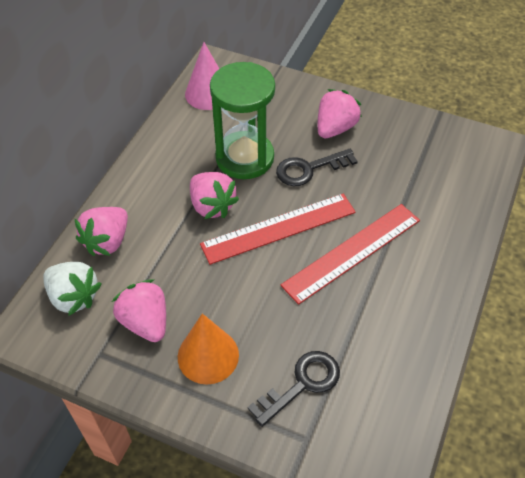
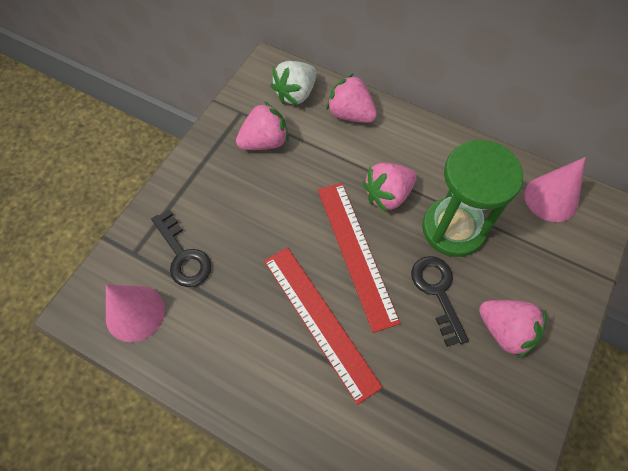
camera: 95 degrees right, 10 degrees up
(208, 355) = (224, 185): orange cone -> none
(377, 420) = (135, 313): none -> pink cone

